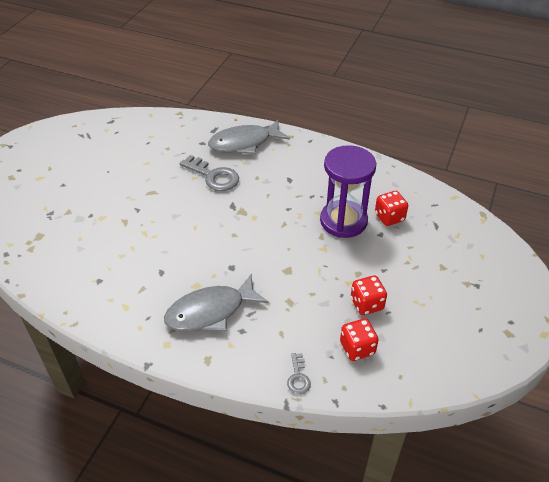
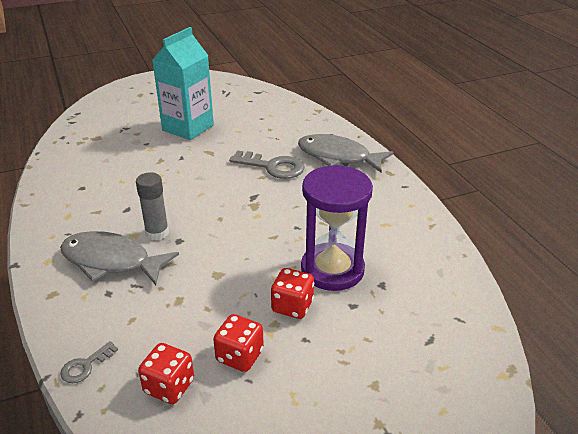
camera: 45 degrees right, 10 degrees down
(103, 182) = (188, 128): none -> turquoise carton
(209, 272) = (157, 233): none -> grey glue stick
(213, 176) = (273, 167): grey key -> grey key turned 60 degrees counterclockwise
(389, 217) = (386, 297): red dice -> red dice (292, 306)

